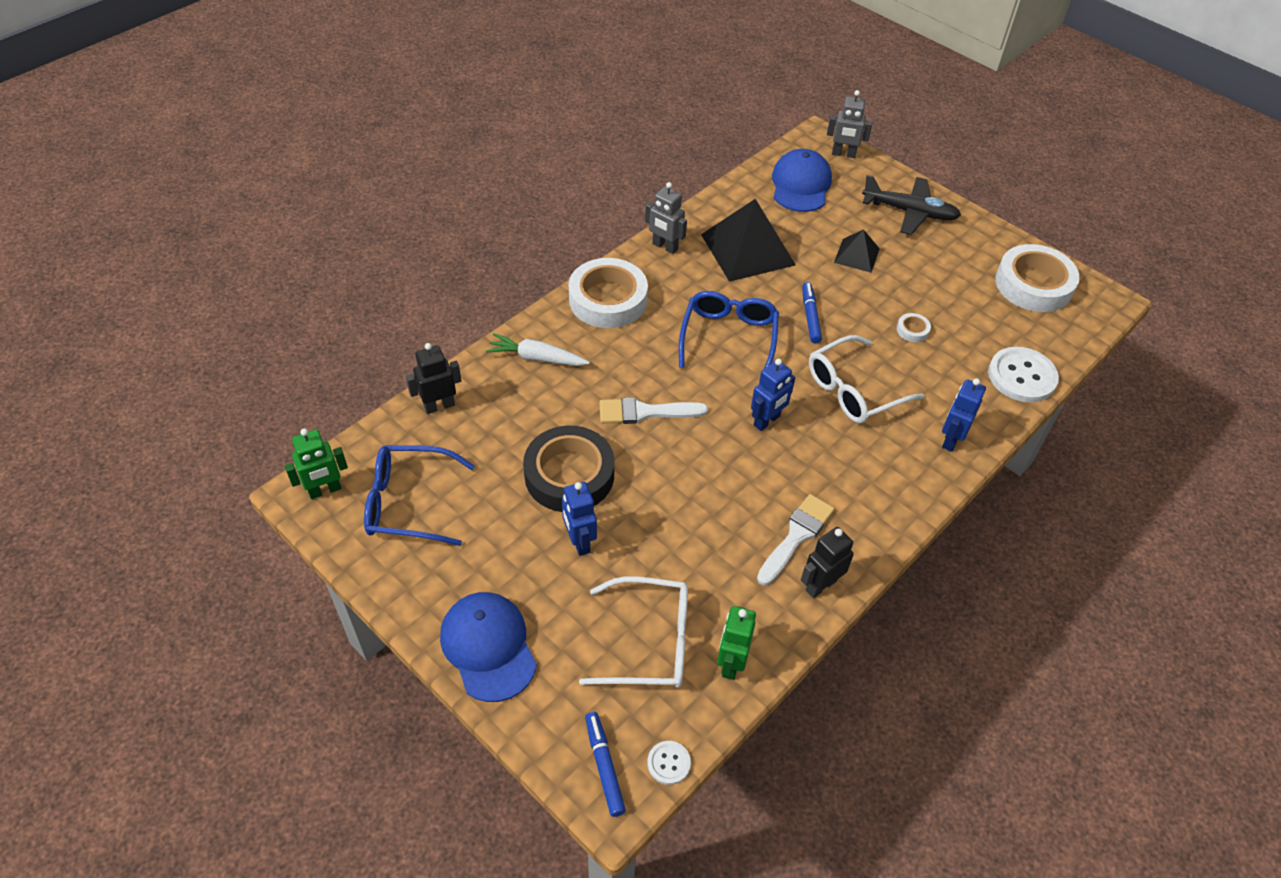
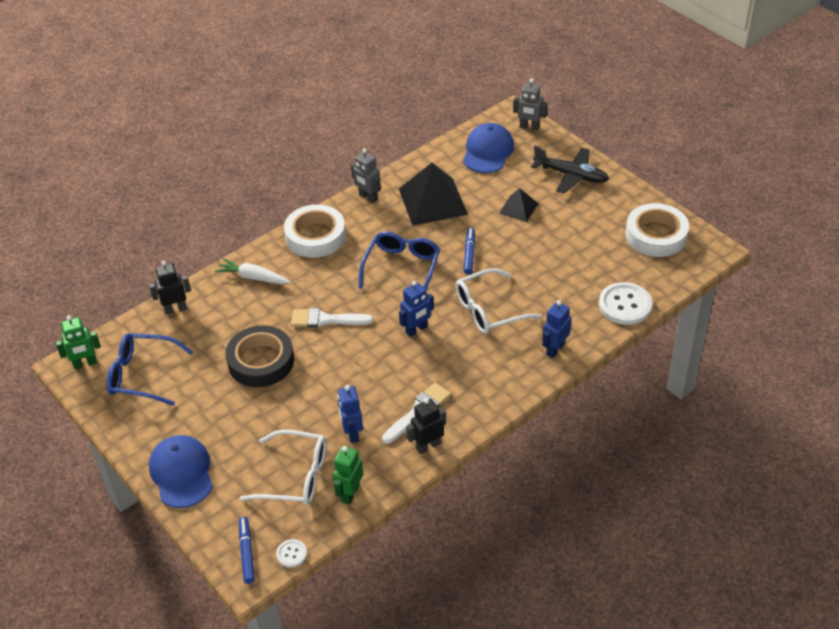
camera: 10 degrees right, 5 degrees down
(579, 541) = (259, 407): blue robot -> blue robot (352, 433)
(912, 330) = (547, 267): white tape -> none

